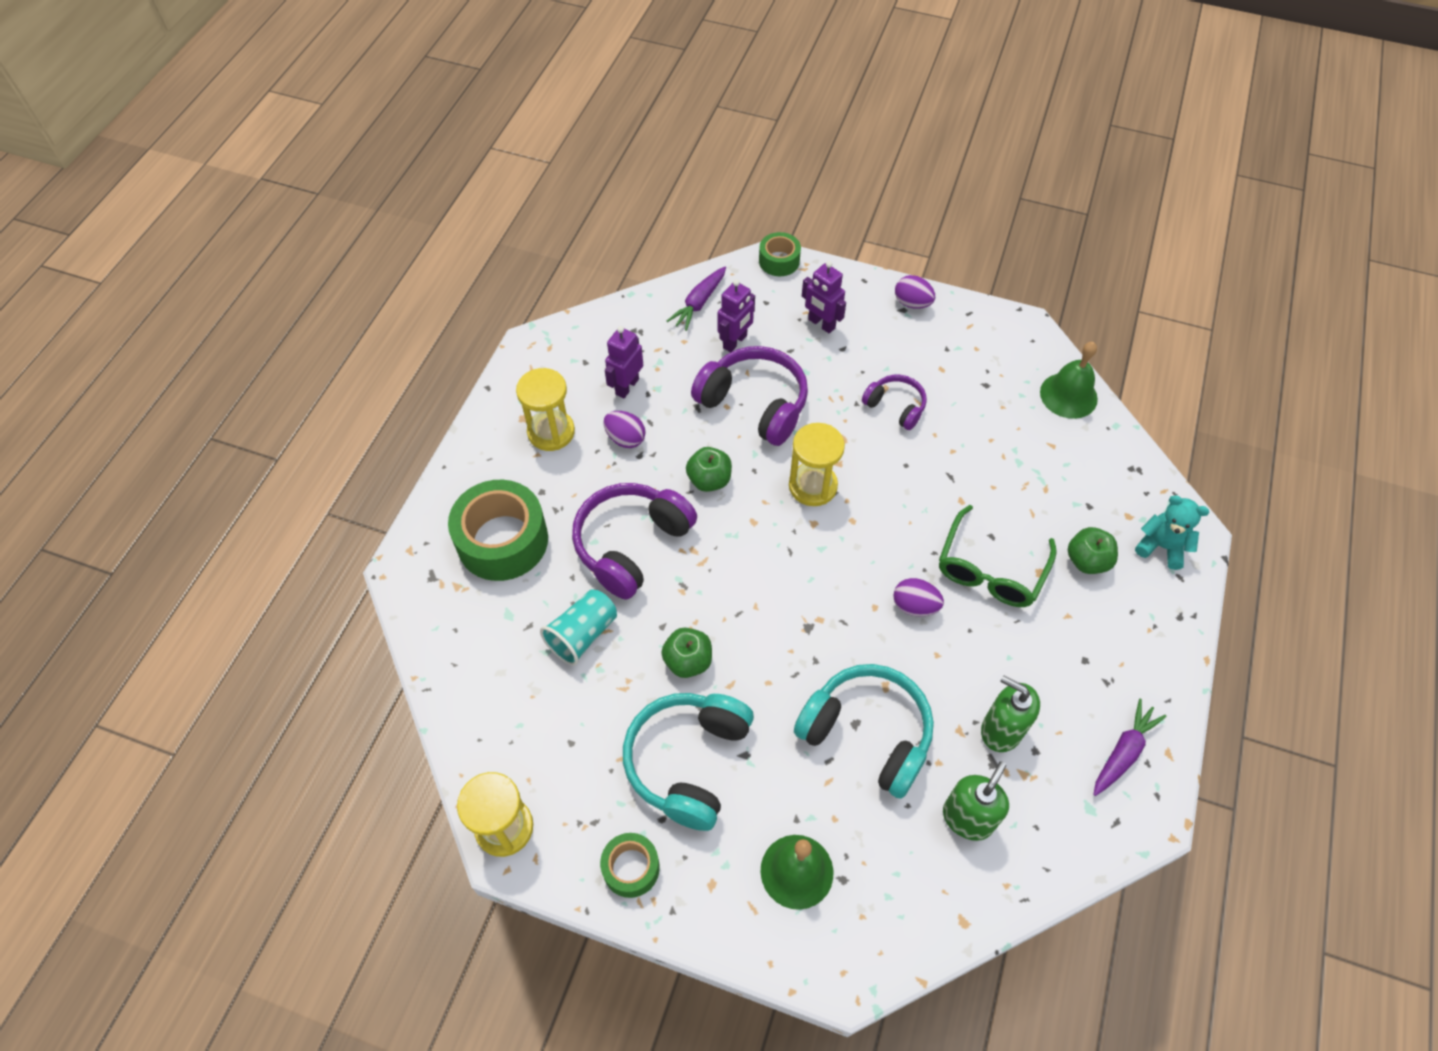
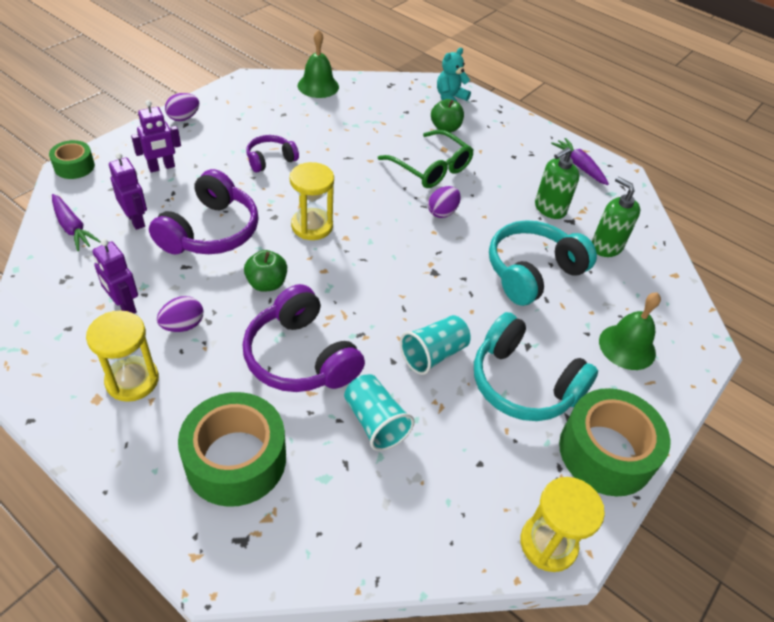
camera: 75 degrees left, 10 degrees down
(631, 868) = (606, 452): green tape -> green tape, size x1.88
(688, 661) = (433, 354): green apple -> turquoise cup
(754, 404) = (210, 231): purple headphones -> purple headphones turned 150 degrees clockwise

